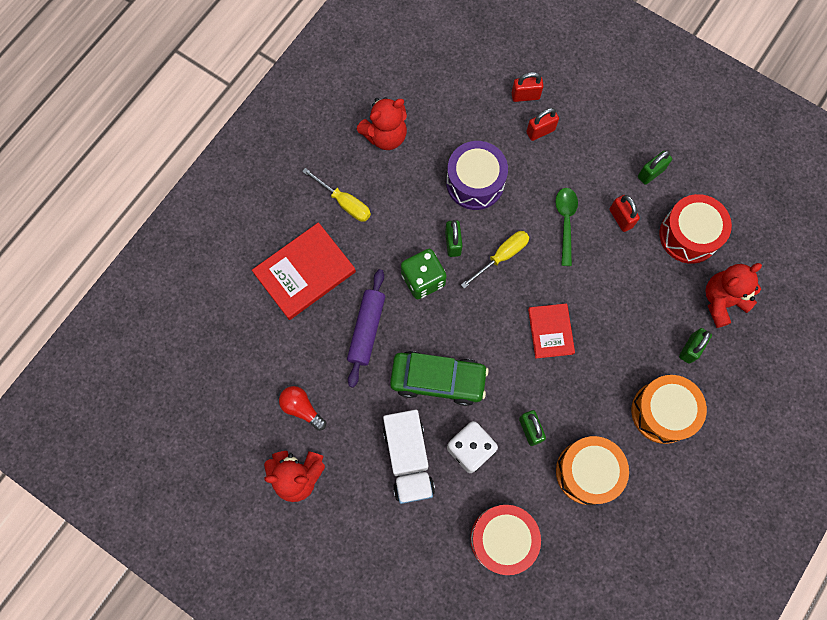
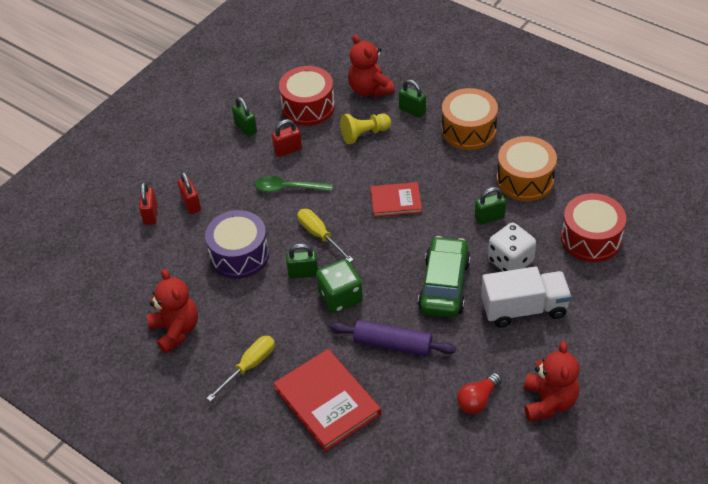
camera: 85 degrees left, 25 degrees down
(649, 297) = (364, 134): none -> yellow pawn

